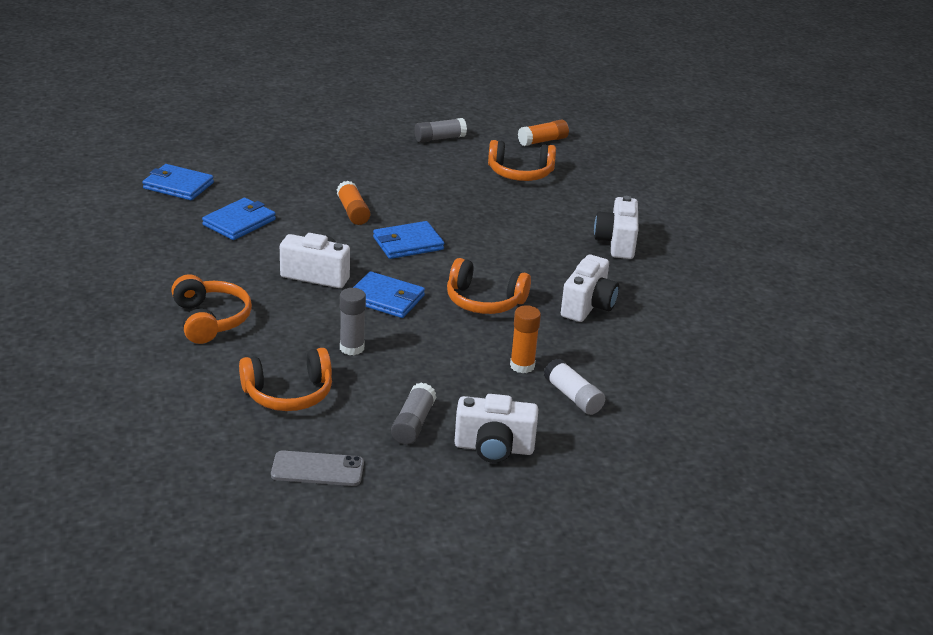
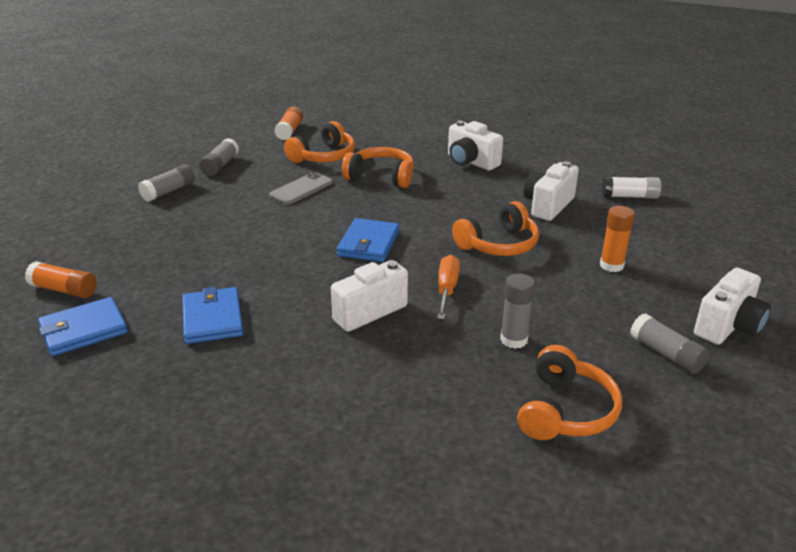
camera: 50 degrees left, 0 degrees up
(210, 320) = (379, 411): orange headphones -> orange headphones (381, 177)
(317, 469) = (714, 444): grey phone -> grey phone (301, 189)
(353, 212) = (280, 249): orange glue stick -> orange glue stick (64, 290)
(373, 137) = (169, 191): none -> grey glue stick
(386, 298) = (447, 289): blue wallet -> orange screwdriver
(573, 397) = (673, 261): white glue stick -> white glue stick (629, 196)
(588, 306) = (548, 206): white camera -> white camera turned 120 degrees counterclockwise

